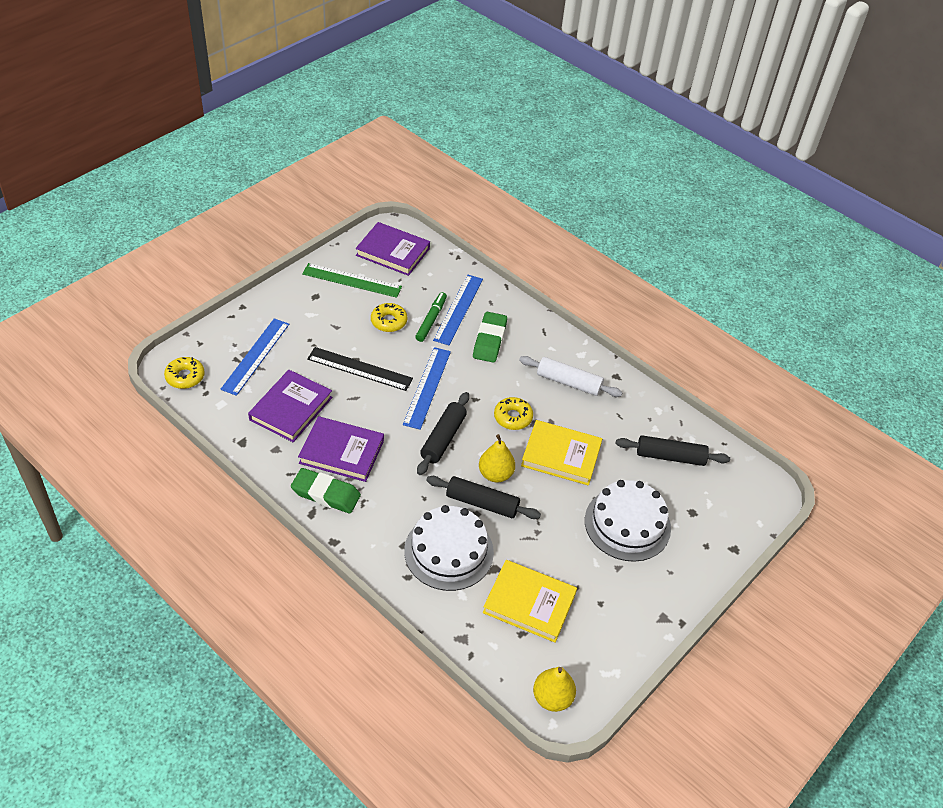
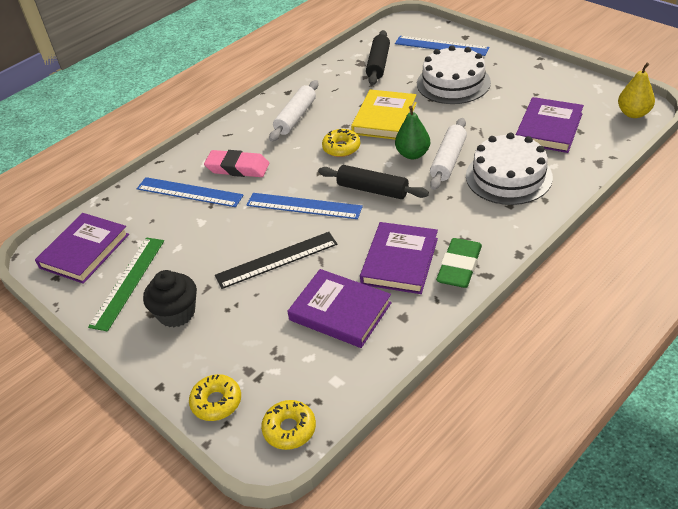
camera: 80 degrees left, 5 degrees down
(255, 356) = (253, 358): blue ruler -> blue ruler (441, 46)
(312, 310) = (176, 313): none -> black cupcake
(359, 369) = (276, 260): black ruler -> black ruler turned 45 degrees clockwise
(389, 321) = (203, 243): yellow donut -> yellow donut (216, 402)
(431, 320) = (204, 211): green marker -> none
(482, 503) = (448, 160): black rolling pin -> white rolling pin
(489, 340) = (237, 168): green eraser -> pink eraser
(495, 474) = (412, 154): yellow pear -> green pear
(529, 603) = (548, 128): yellow book -> purple book

